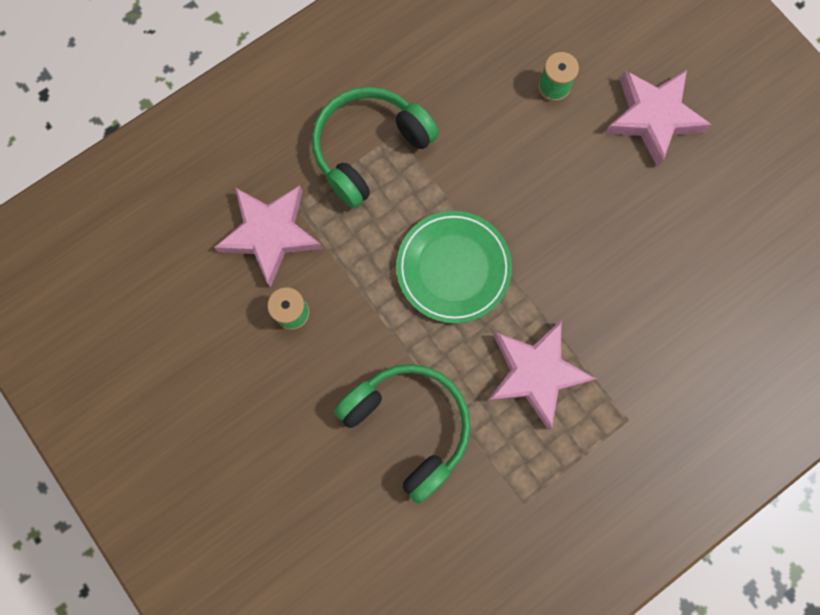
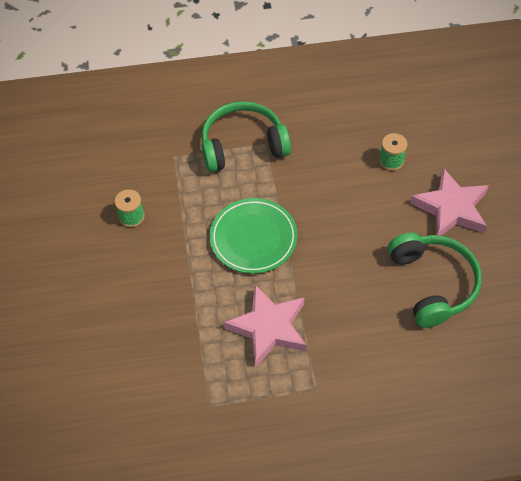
camera: 30 degrees right, 20 degrees down
(270, 234) = (148, 166): pink star -> none
(409, 425) = (163, 318): green headphones -> green headphones (433, 283)

